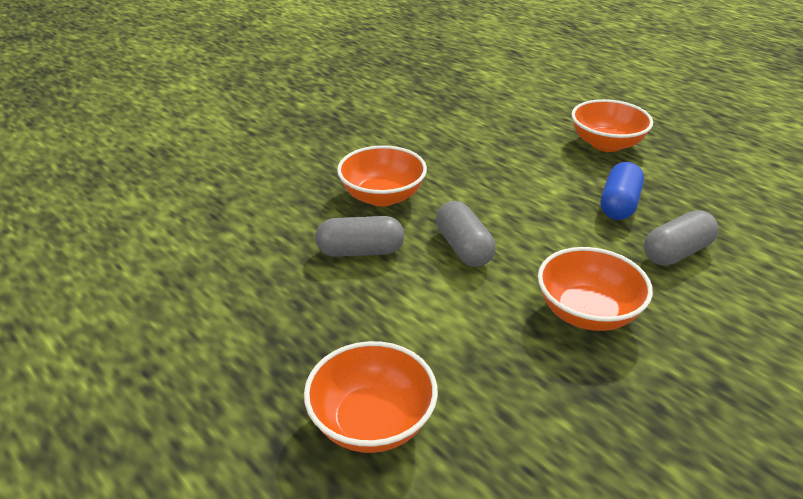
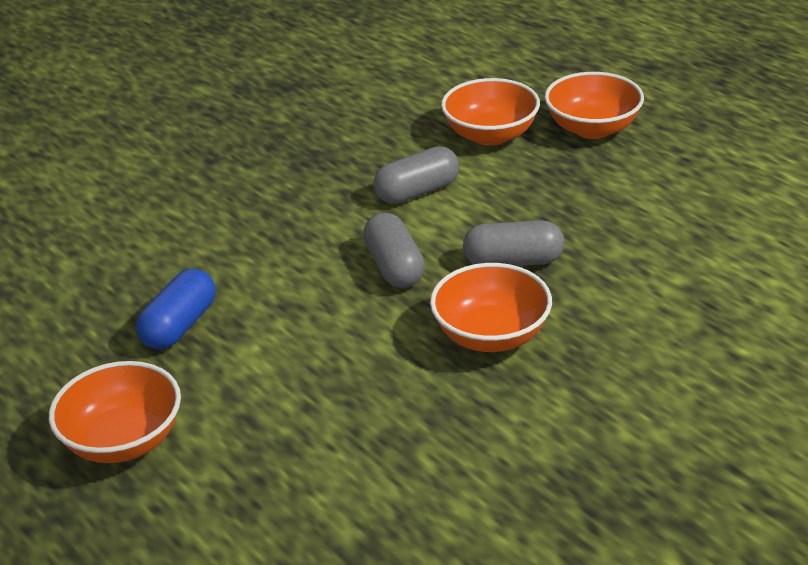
camera: 175 degrees left, 0 degrees up
(587, 312) = (289, 207): orange bowl -> orange bowl (592, 128)
(676, 252) = (157, 265): grey capsule -> grey capsule (417, 191)

